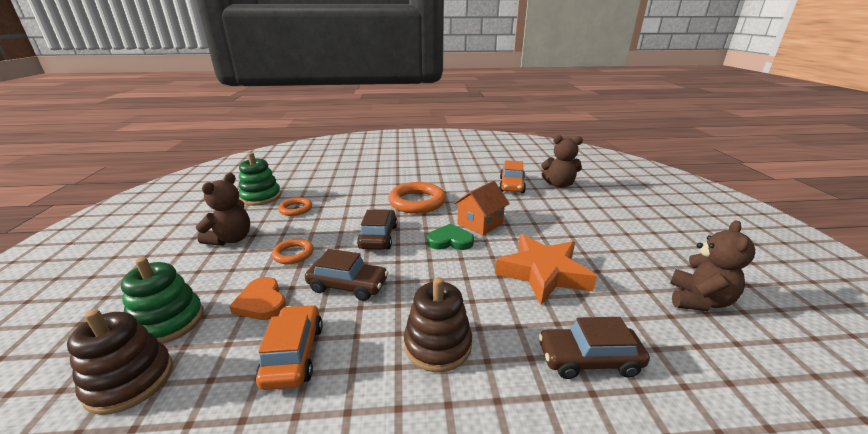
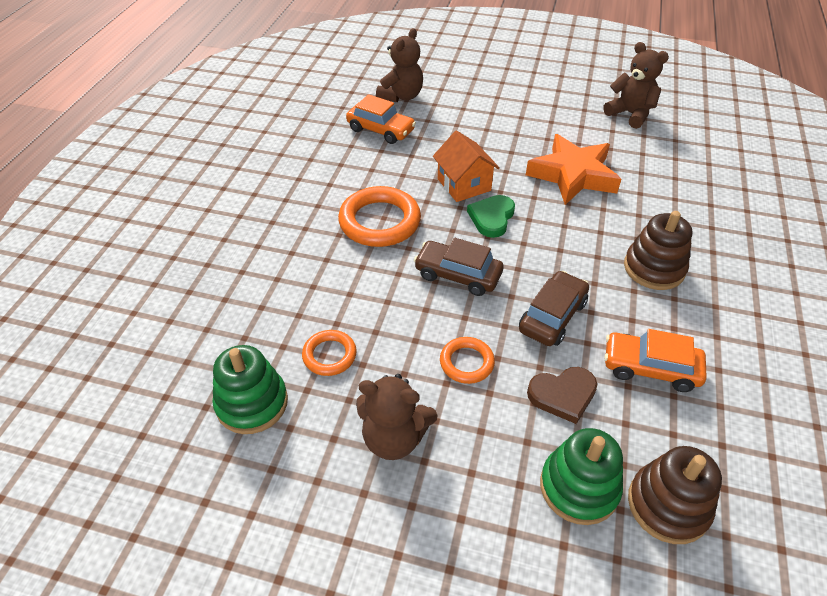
camera: 70 degrees left, 20 degrees up
(231, 239) = (394, 438): brown teddy bear -> brown teddy bear turned 150 degrees clockwise
(261, 302) = (563, 395): orange heart -> brown heart
(588, 359) = (681, 193): brown car -> none

